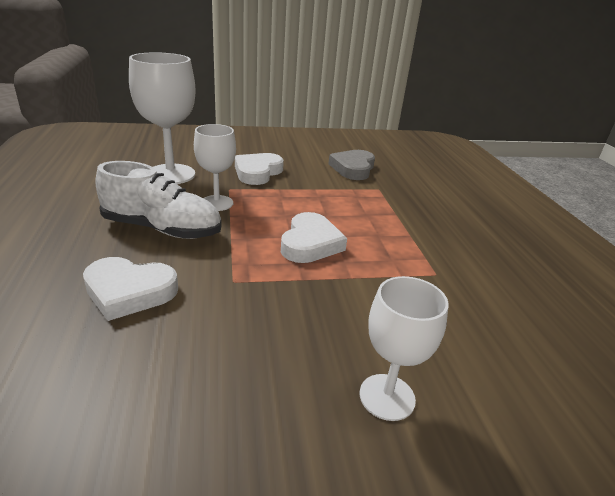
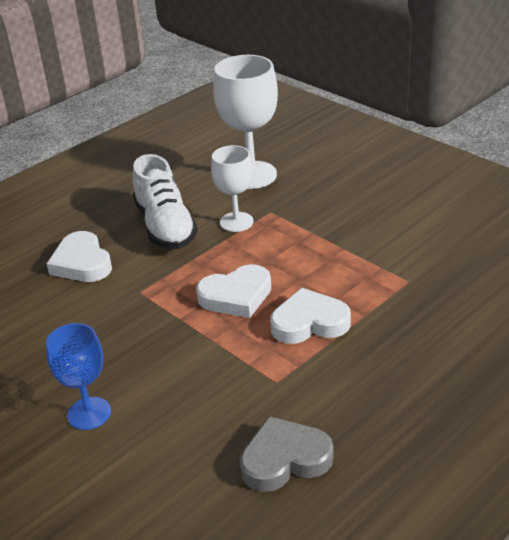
camera: 60 degrees right, 5 degrees up
(257, 172) = (325, 205): white heart -> white heart (309, 322)
(353, 168) = (433, 244): grey heart -> grey heart (284, 459)
(387, 397) = (89, 413): white goblet -> blue goblet

